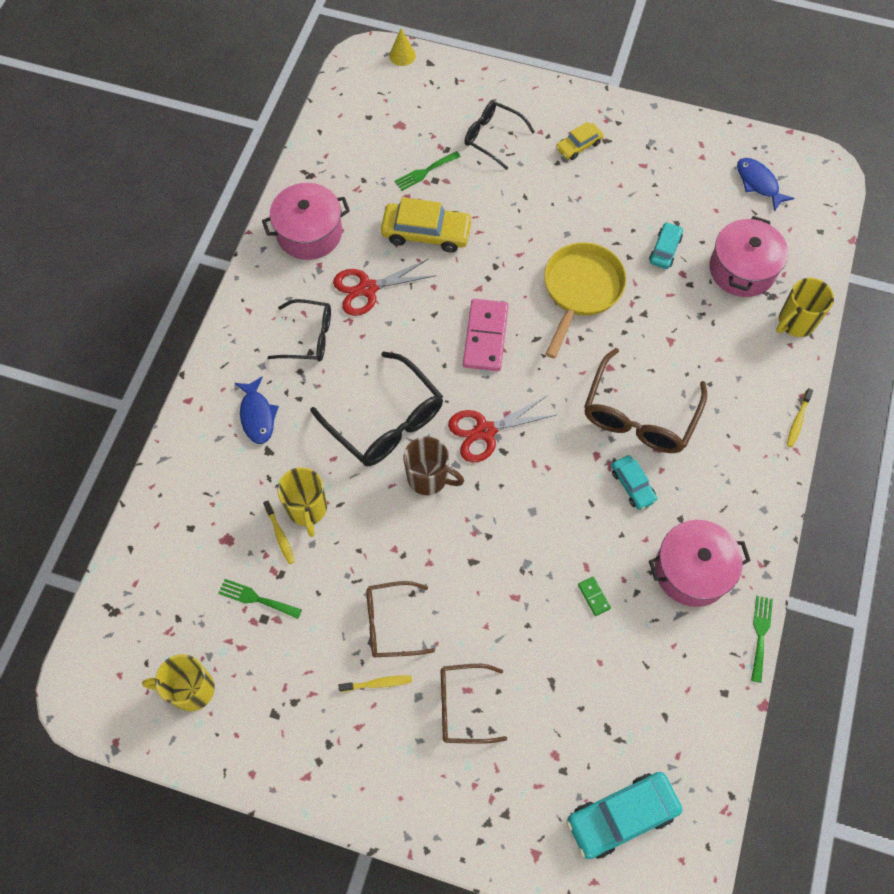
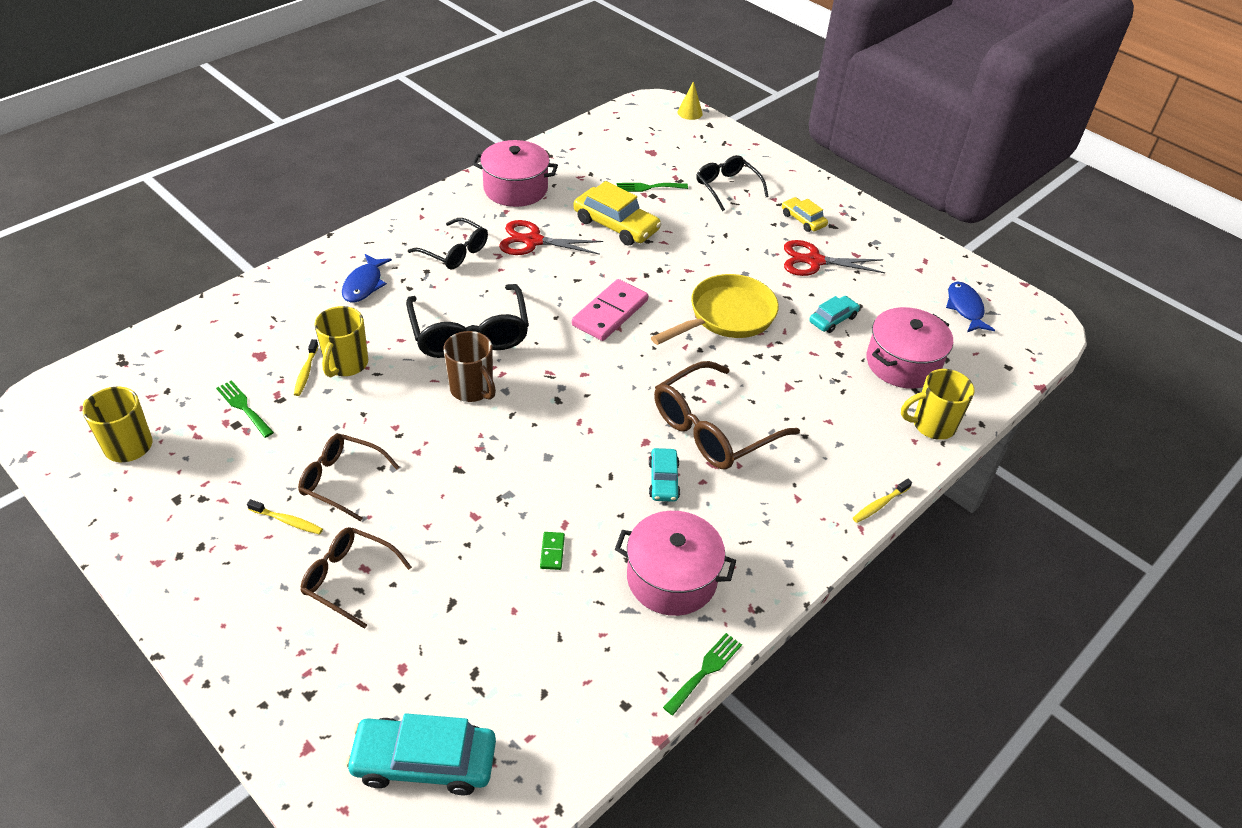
camera: 25 degrees right, 20 degrees down
(485, 431) = (553, 378): red scissors -> red scissors (814, 261)
(578, 145) = (803, 220): yellow car -> yellow car turned 60 degrees clockwise

